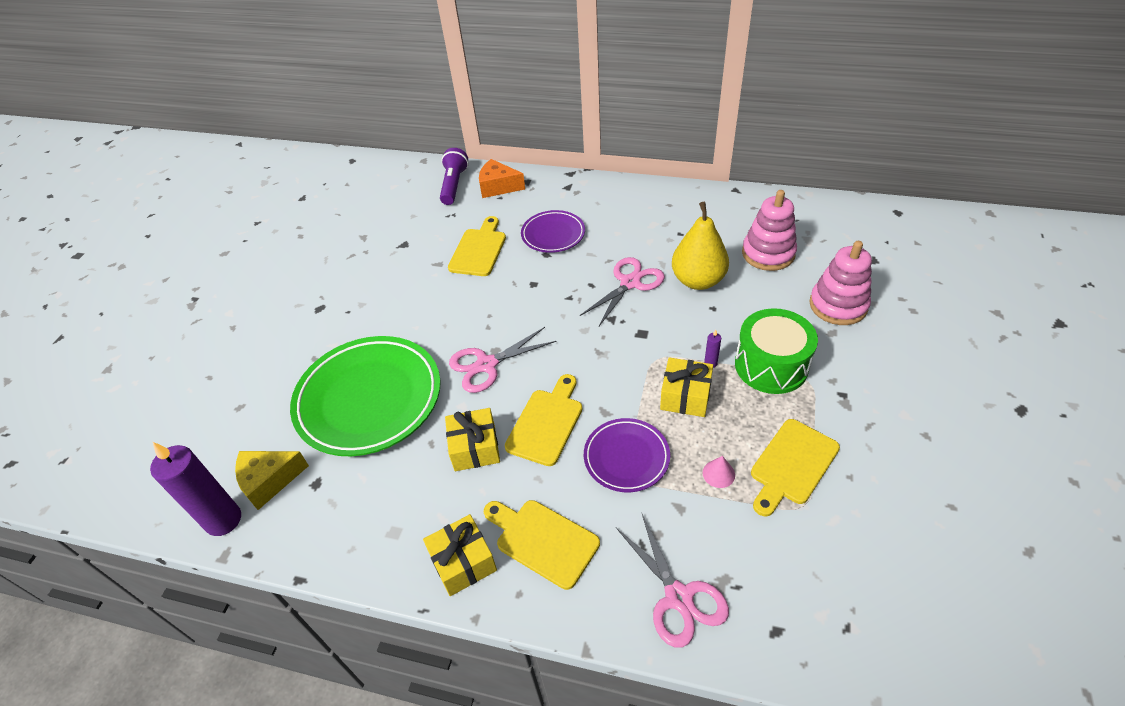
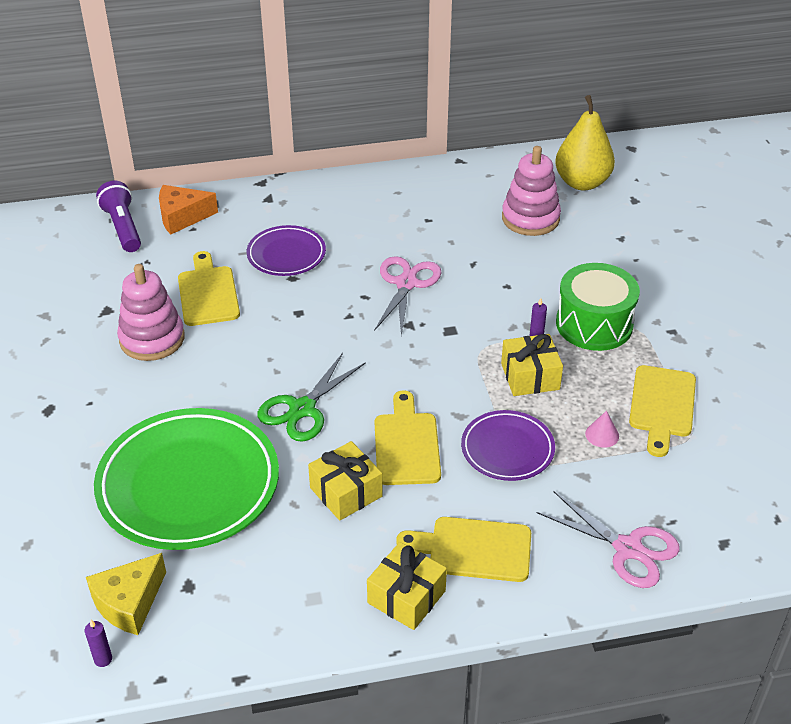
camera: 30 degrees left, 5 degrees down
(223, 520) = (103, 659): purple candle -> purple candle, size x0.40
(487, 365) = (302, 409): pink scissors -> green scissors
(698, 280) = (476, 263): yellow pear -> yellow pear (582, 182)
(838, 305) = (624, 251): pink stacking toy -> pink stacking toy (152, 339)

